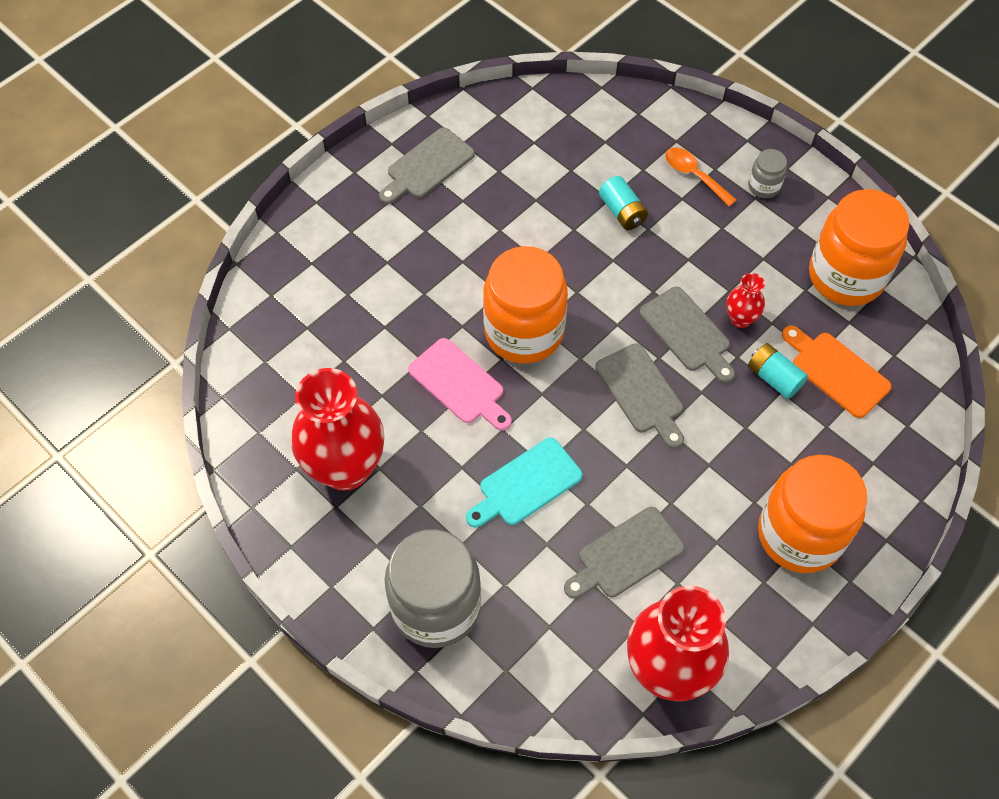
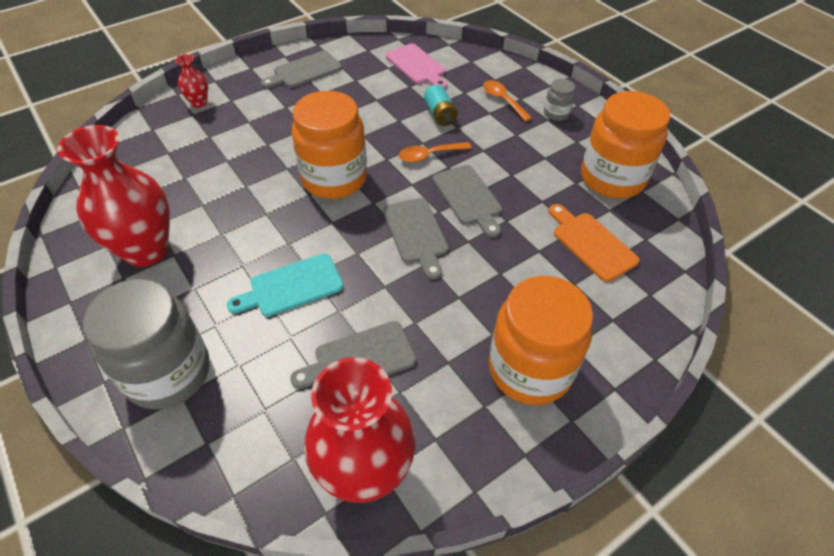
camera: 10 degrees right, 10 degrees down
(459, 384) = (267, 206): pink cutting board -> pink cutting board (417, 66)
(626, 278) = (429, 155): none -> orange spoon
(740, 319) = (515, 194): red vase -> red vase (199, 103)
(774, 378) = (534, 240): turquoise battery -> none

